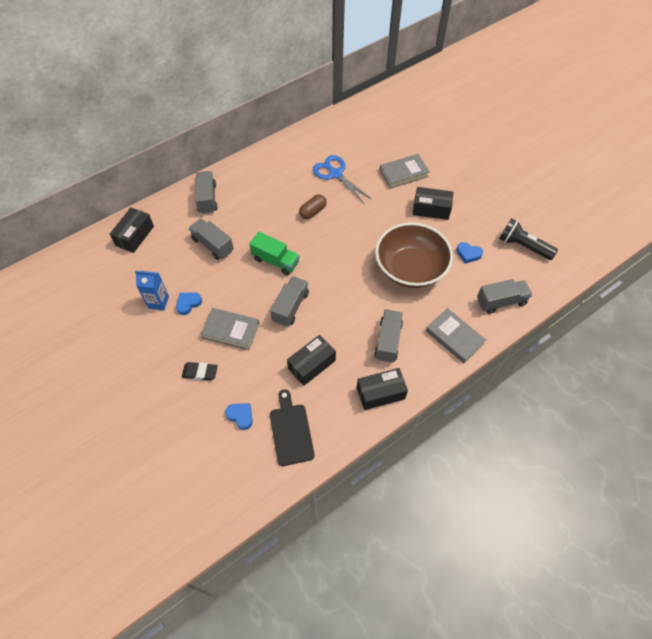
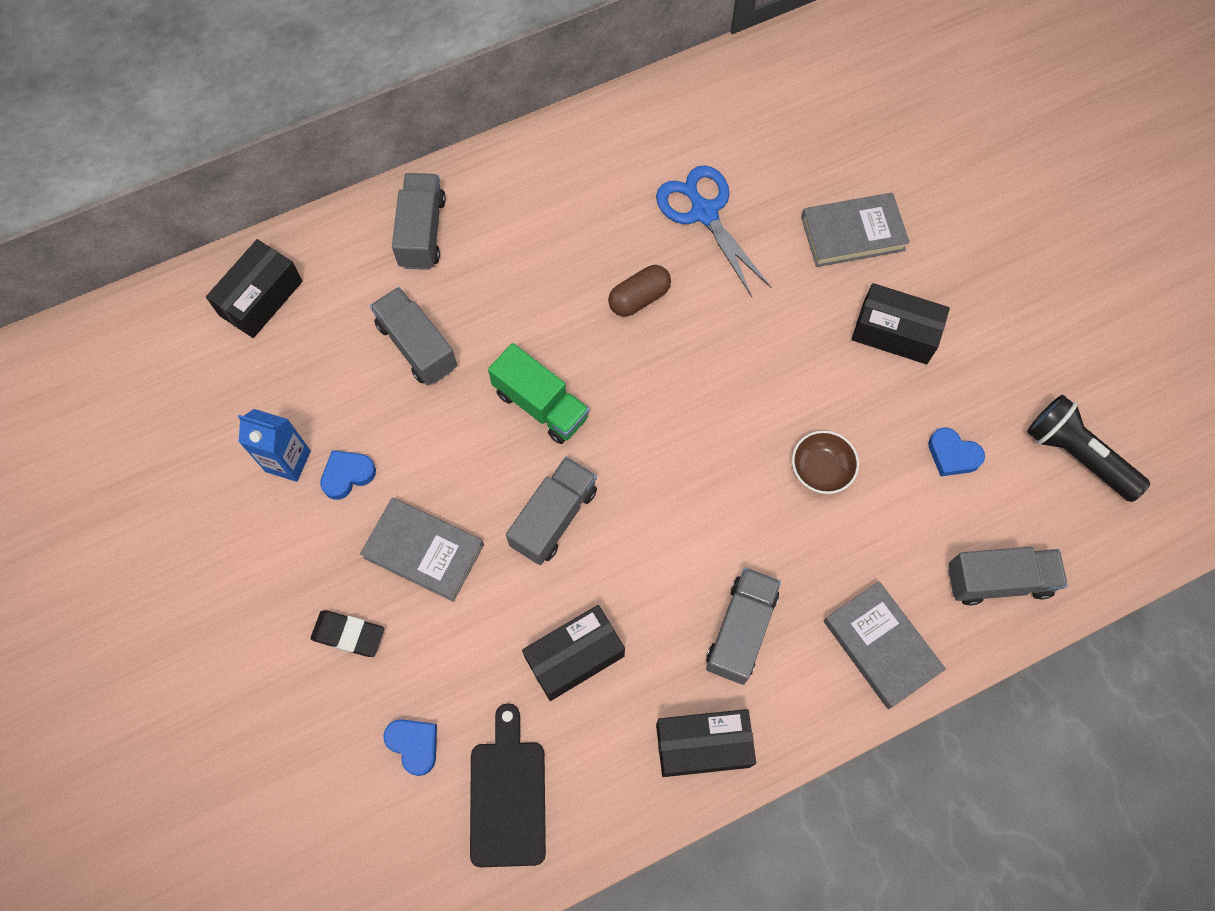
camera: 10 degrees right, 10 degrees up
(410, 268) = (821, 469): brown bowl -> brown bowl, size x0.41

